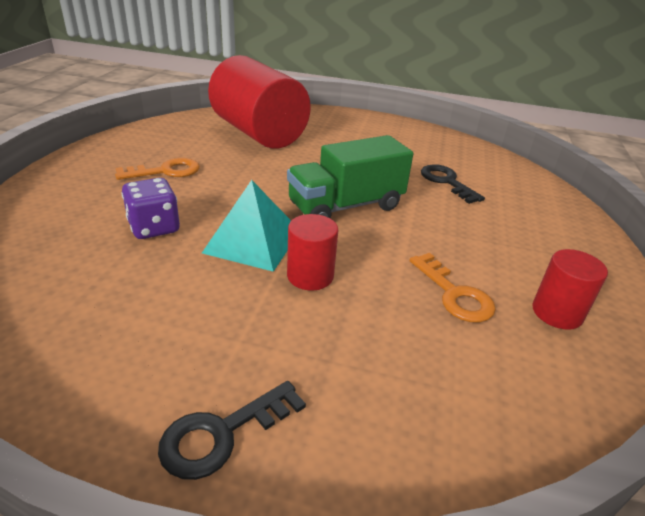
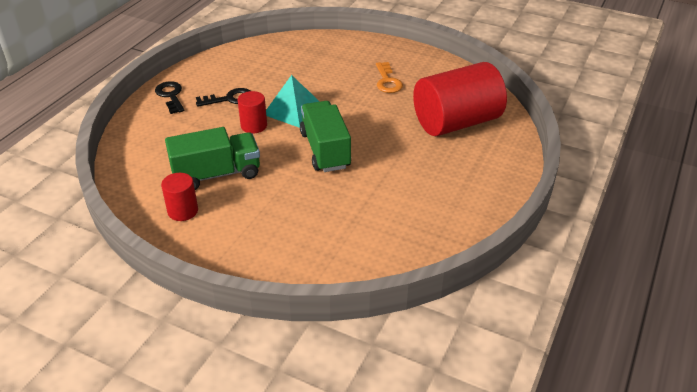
camera: 105 degrees right, 5 degrees up
(154, 228) = (317, 79): purple dice -> none
(446, 182) = (354, 212): black key -> black key (229, 99)
(454, 294) = (216, 174): orange key -> green truck

